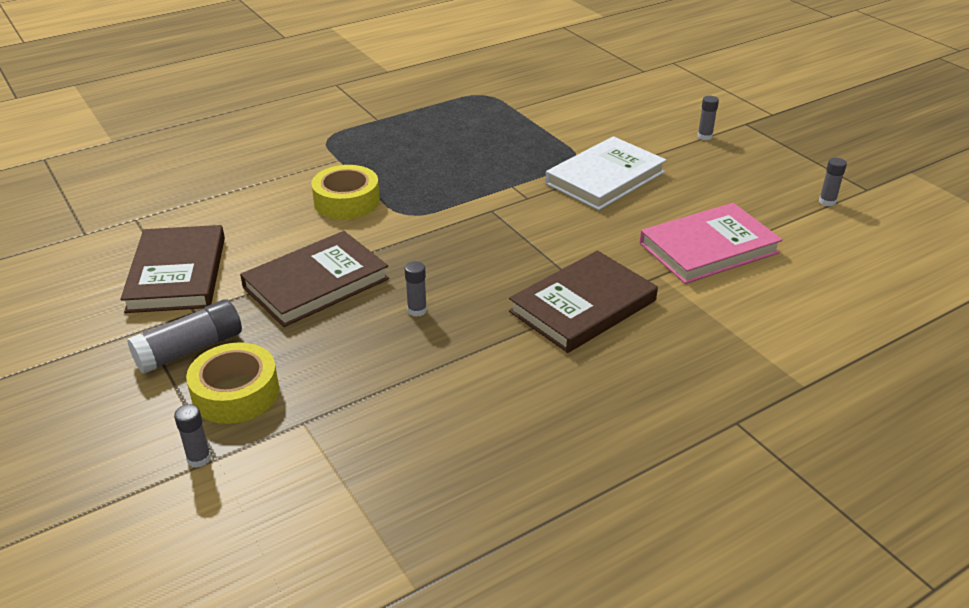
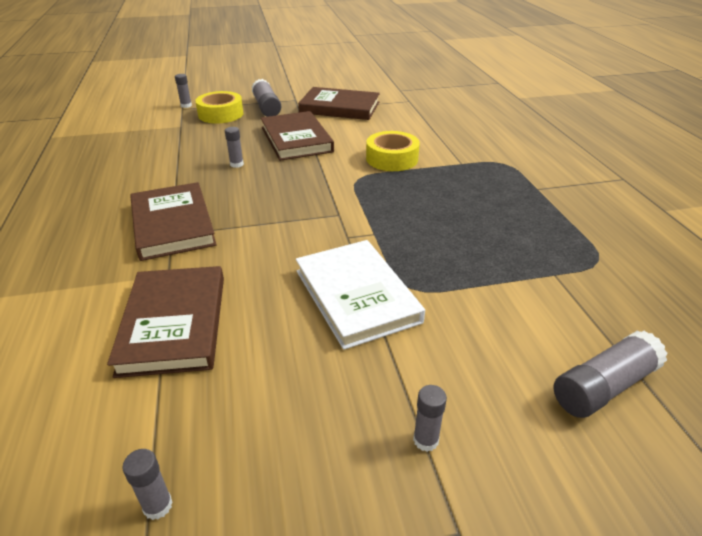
camera: 110 degrees right, 0 degrees up
(615, 93) = (604, 386): none -> grey glue stick
(708, 248) = (174, 323): pink book -> brown book

